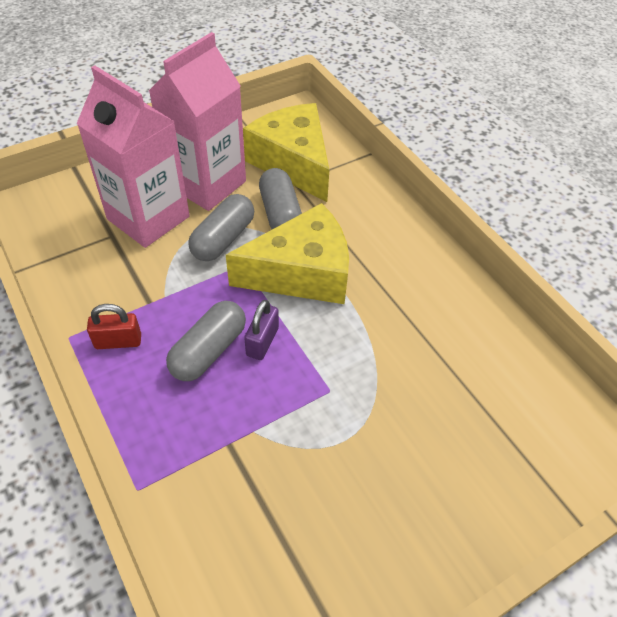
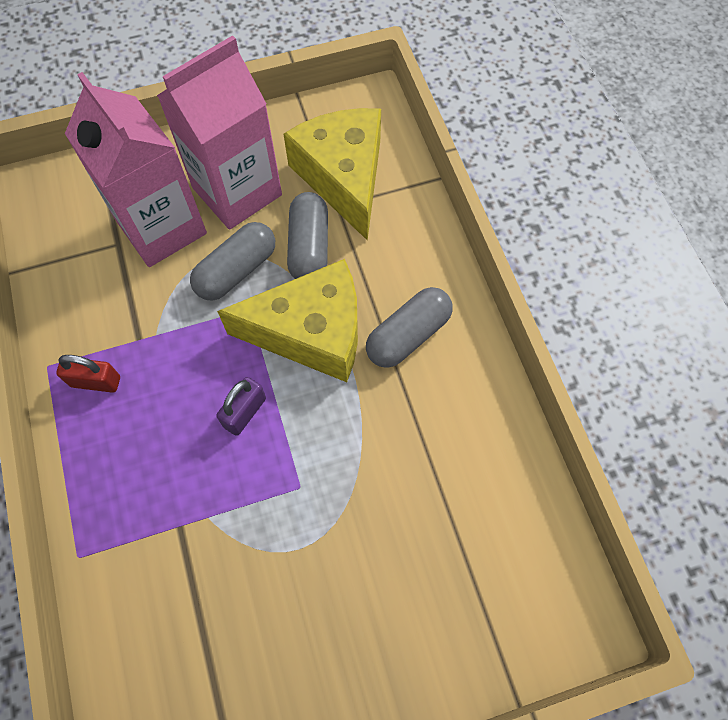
camera: 15 degrees right, 15 degrees up
(209, 351) = (186, 412): grey capsule -> grey capsule (408, 335)

